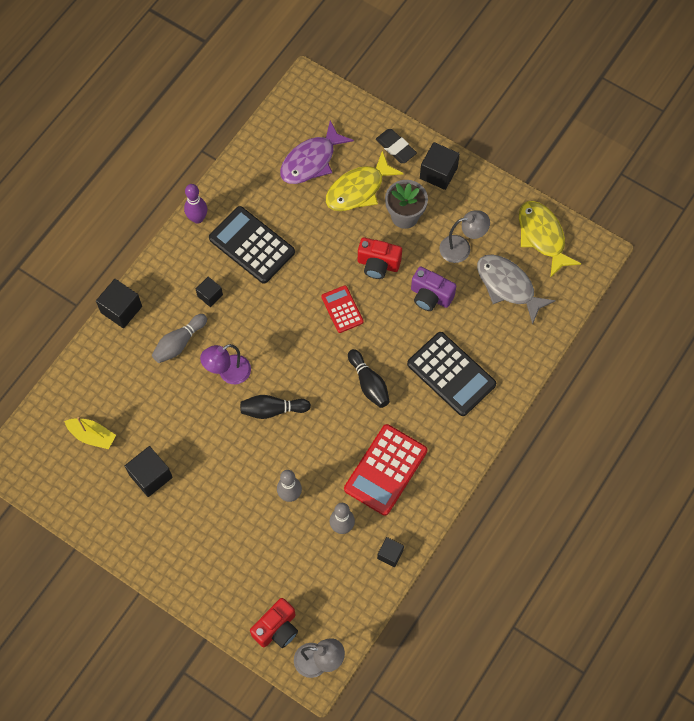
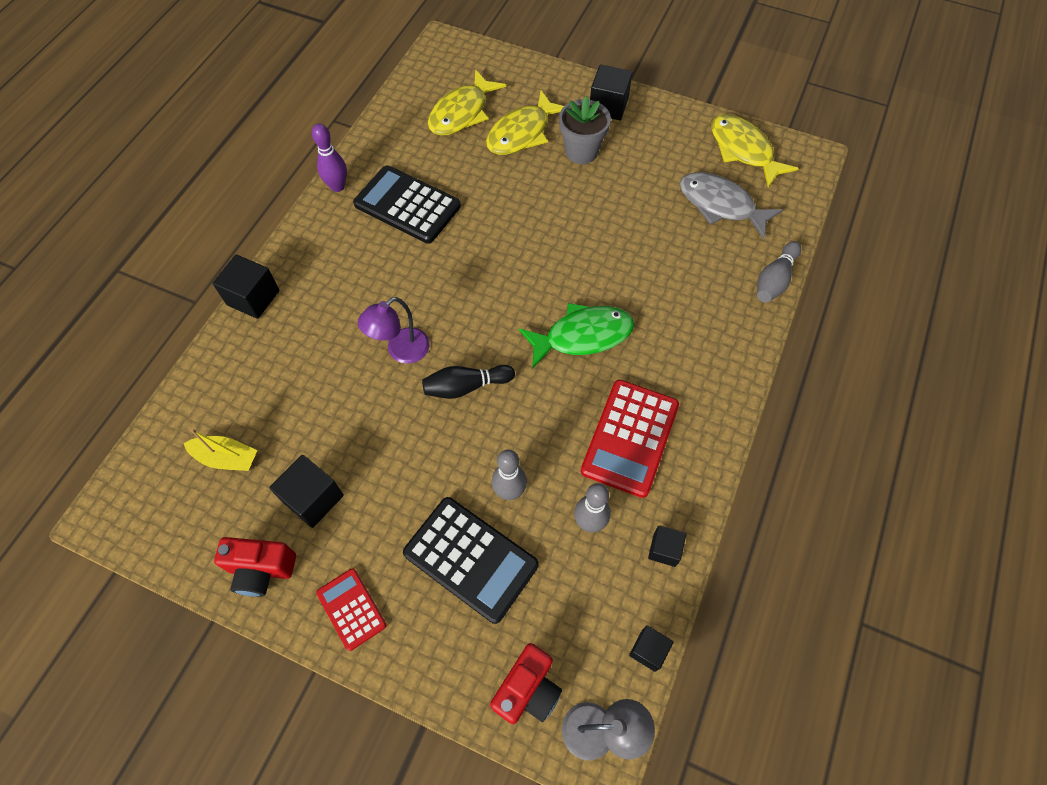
camera: 10 degrees left, 5 degrees down
(179, 343) = (332, 325): grey bowling pin -> grey bowling pin (774, 280)
(210, 295) = (364, 266): black cube -> black cube (648, 650)
(311, 161) = (462, 113): purple fish -> yellow fish
(342, 309) = (530, 258): red calculator -> red calculator (351, 609)
(369, 383) = (583, 336): black bowling pin -> green fish
(378, 264) = (562, 204): red camera -> red camera (261, 570)
(396, 148) = (554, 89): black eraser -> none
(430, 296) = (633, 229): purple camera -> none
(451, 374) = (682, 309): black calculator -> black calculator (471, 559)
(461, 248) = (655, 174): grey lamp -> none

